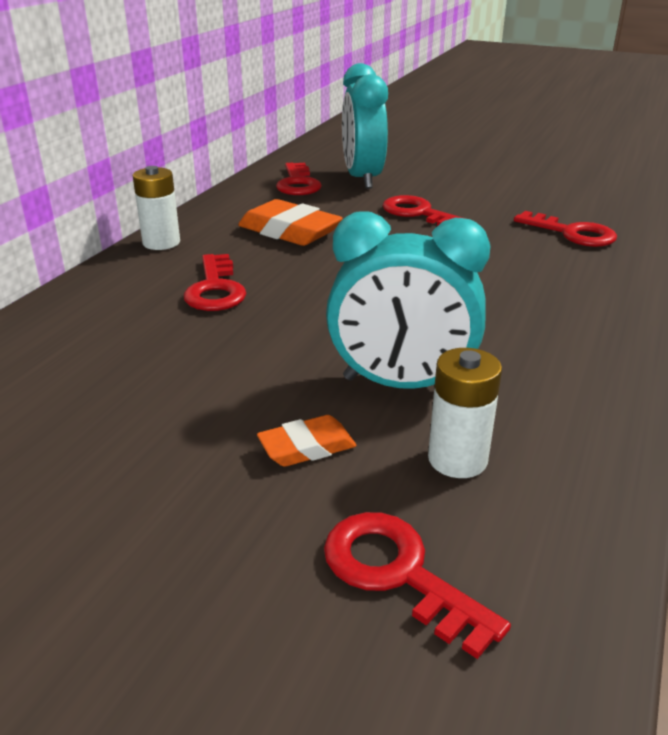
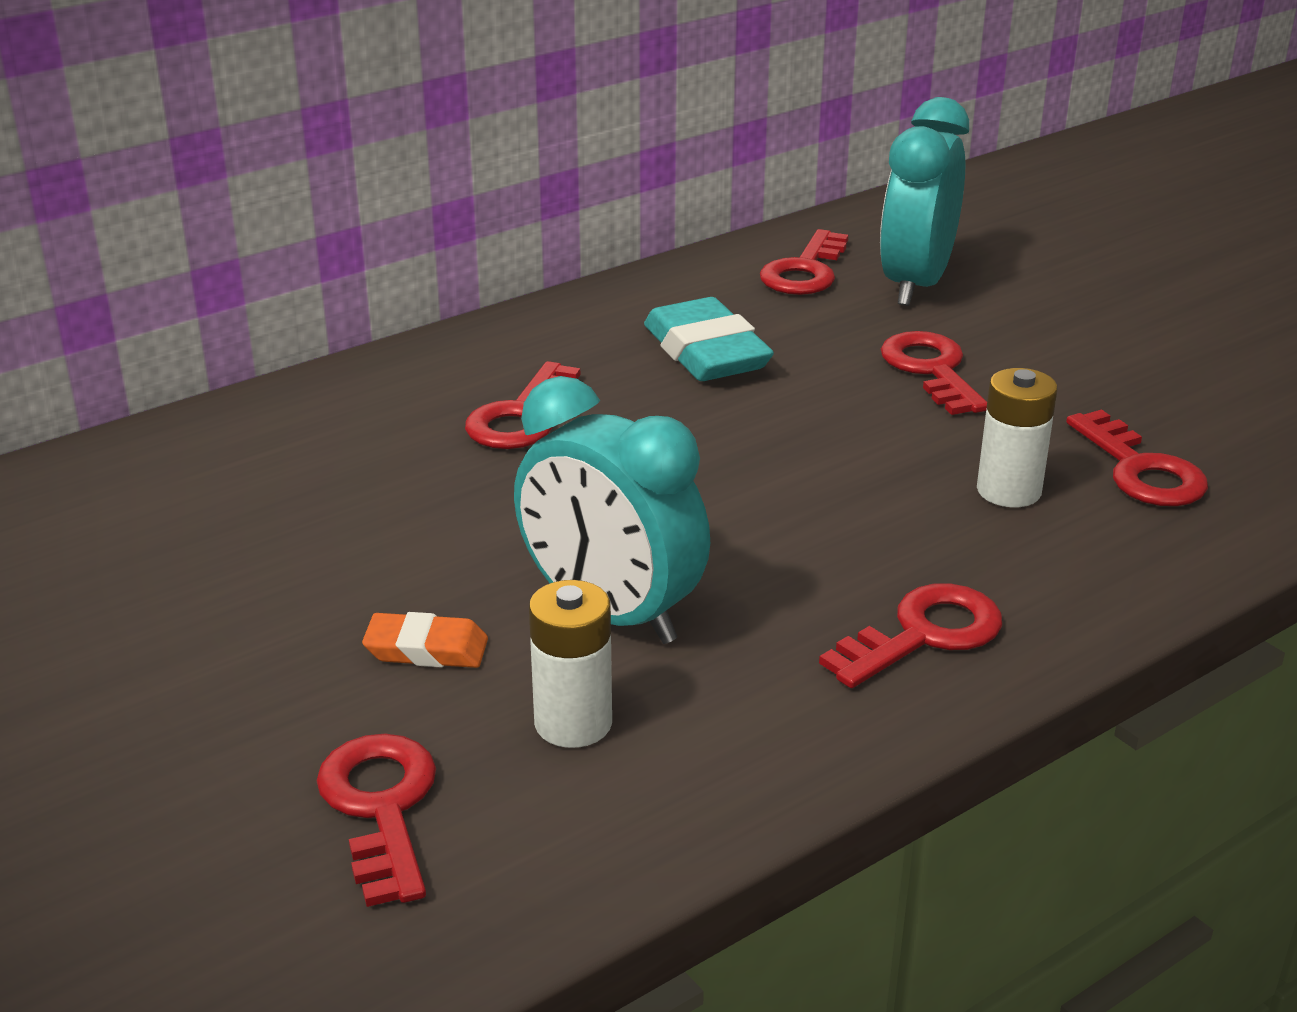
camera: 30 degrees right, 0 degrees up
(161, 243) = (521, 327): white battery -> white battery (1008, 491)
(289, 231) = (706, 352): orange eraser -> turquoise eraser
(580, 338) = (923, 634): none -> red key

